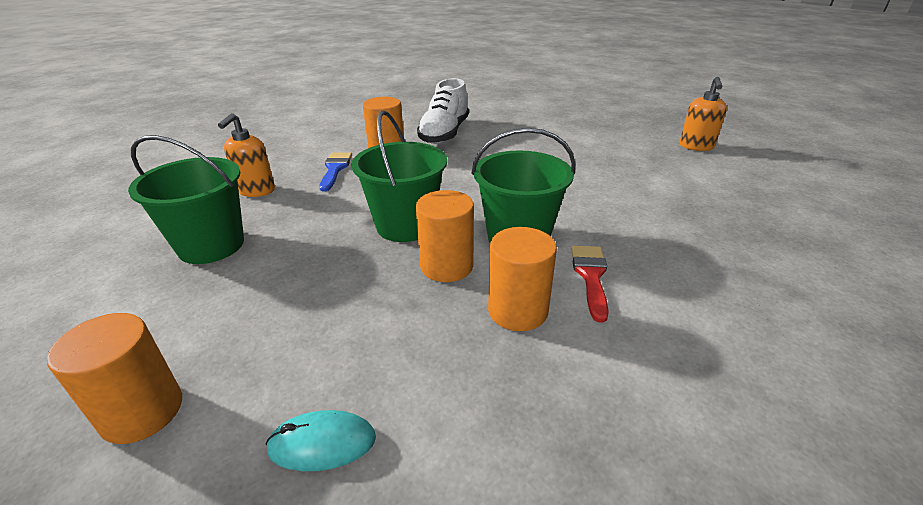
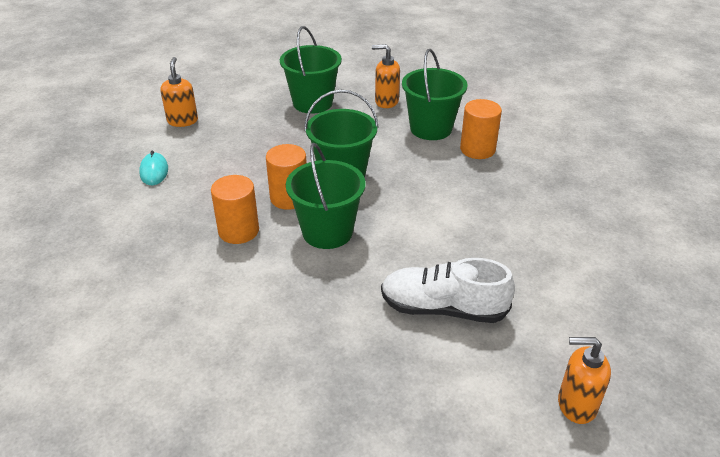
camera: 85 degrees right, 5 degrees up
(142, 411) = (182, 121): orange cylinder -> orange soap dispenser
(335, 169) = (431, 128): blue brush -> green bucket
(444, 133) = (534, 180): white shoe -> white shoe (443, 308)
(591, 276) = (275, 269): red brush -> none

